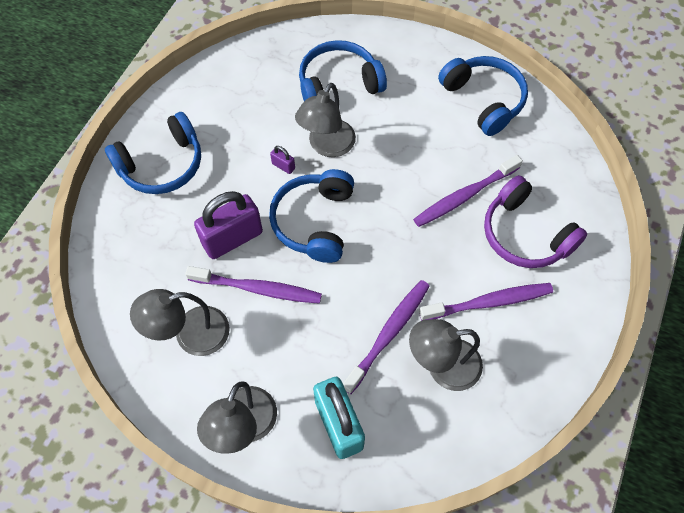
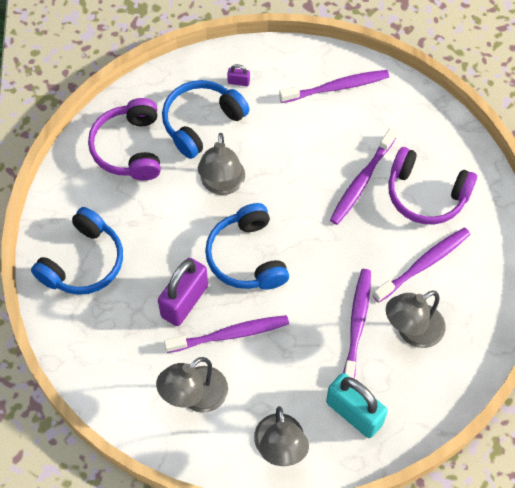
camera: 25 degrees left, 0 degrees up
(260, 82) = (129, 148): none -> purple headphones
(283, 166) = (193, 218): purple padlock -> purple padlock (238, 82)
(484, 100) = (336, 87): blue headphones -> purple toothbrush

